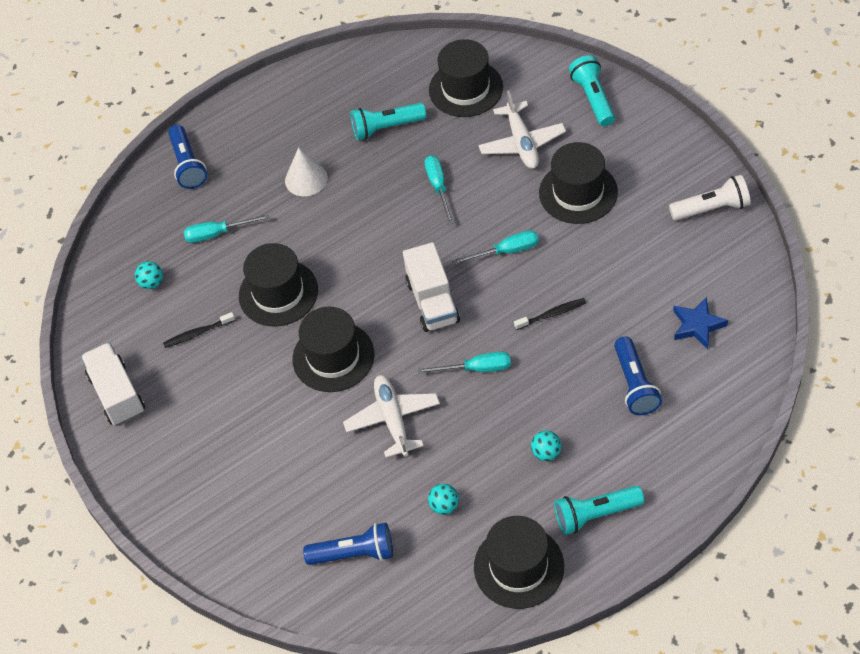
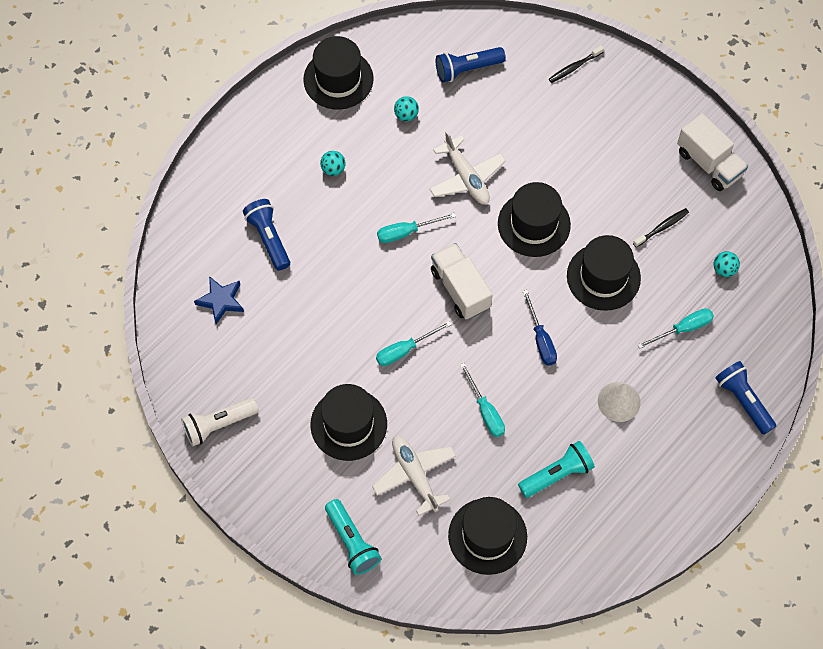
camera: 160 degrees right, 10 degrees up
(363, 243) = (541, 339): none -> blue screwdriver
(552, 314) = (351, 292): black toothbrush -> black toothbrush (574, 67)
(595, 514) = (285, 126): turquoise flashlight -> none

